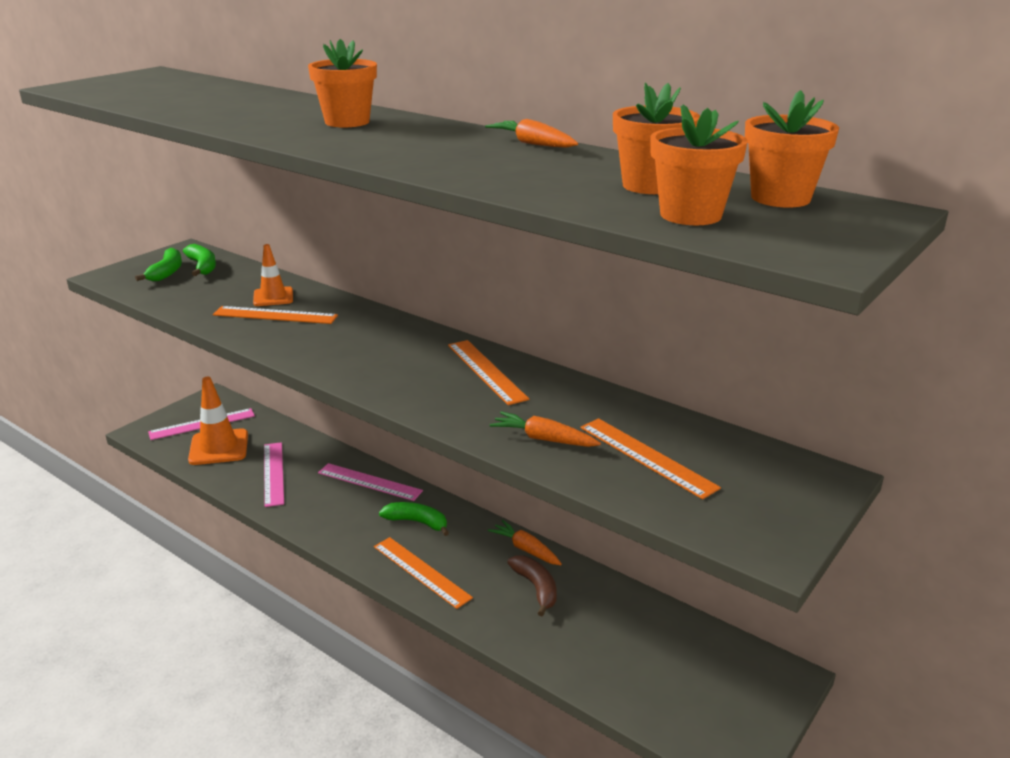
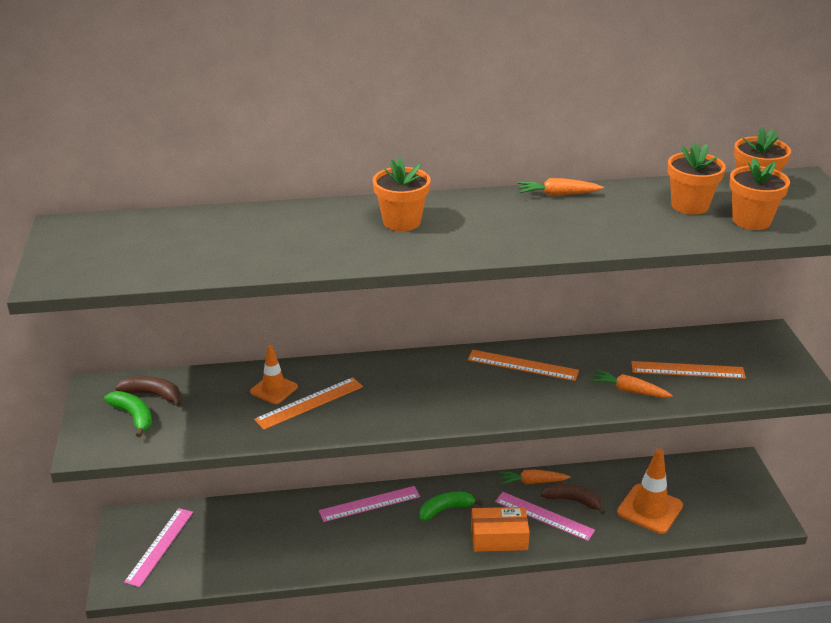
camera: 45 degrees left, 5 degrees up
(202, 266) = (153, 395): green banana -> brown banana
(219, 447) = (211, 554): orange traffic cone -> orange traffic cone (649, 509)
(273, 473) = (291, 544): pink ruler -> pink ruler (544, 516)
(421, 572) = (499, 537): orange ruler -> orange box
(543, 439) = (629, 390): orange carrot -> orange carrot turned 45 degrees clockwise

